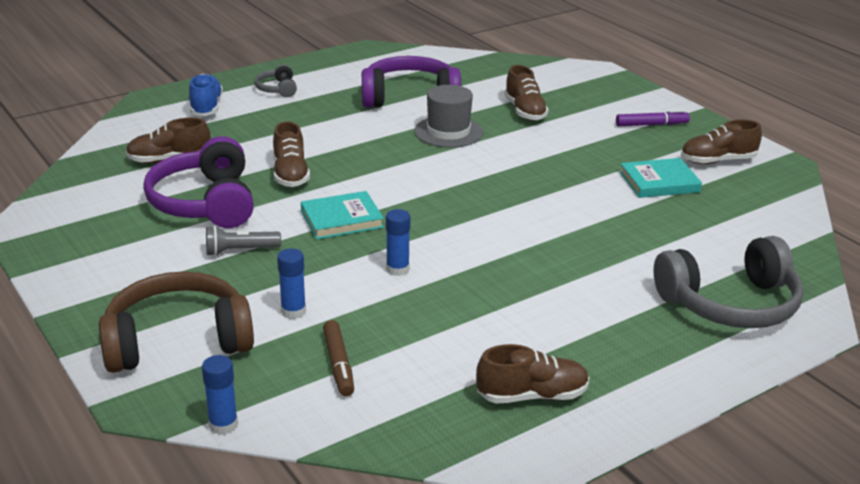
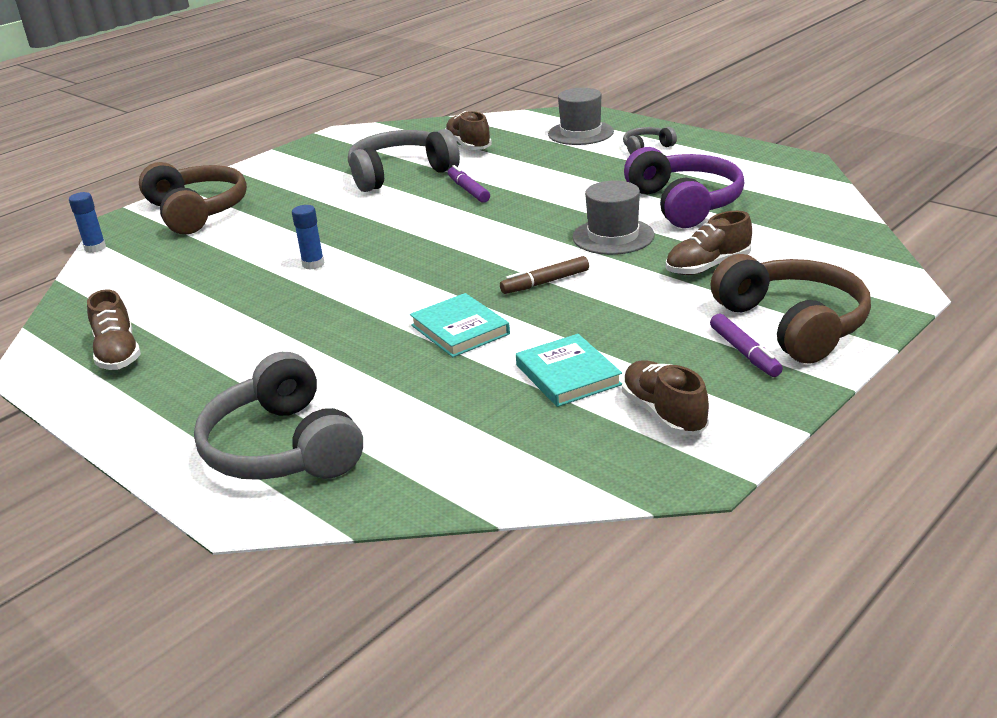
camera: 80 degrees right, 0 degrees up
(206, 107) = (580, 133): blue shoe -> grey hat
(206, 203) = (400, 174): purple headphones -> grey headphones
(240, 251) = (327, 202): grey flashlight -> none
(290, 174) = (468, 190): brown shoe -> purple marker
(293, 311) = (239, 239): blue glue stick -> none
(338, 364) = (166, 269): brown marker -> brown marker (545, 282)
(342, 219) = (394, 226): turquoise book -> turquoise book (460, 329)
(622, 105) = (792, 325): none -> brown headphones

